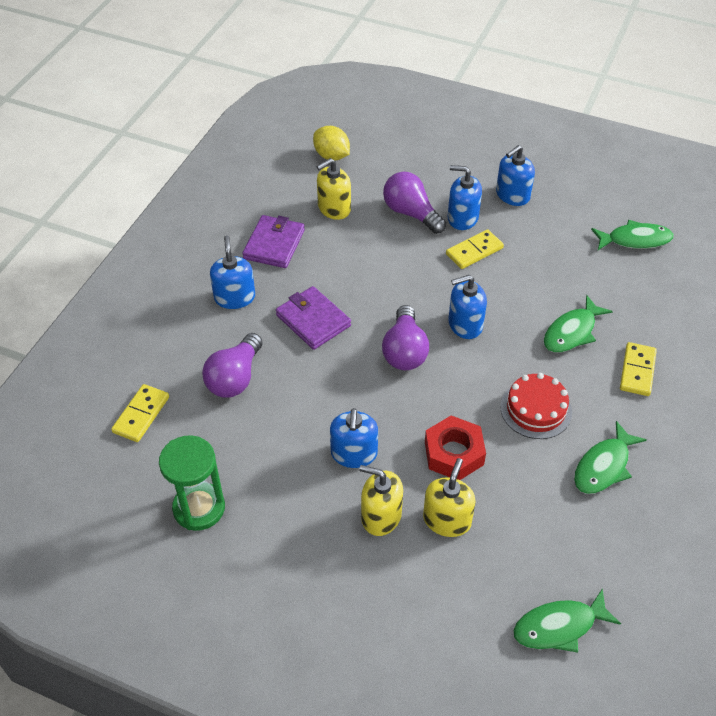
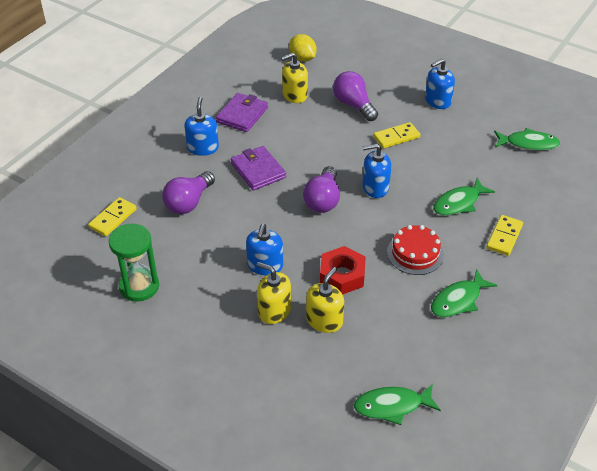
camera: 10 degrees right, 5 degrees down
(462, 218) = (393, 113): blue soap dispenser -> none

